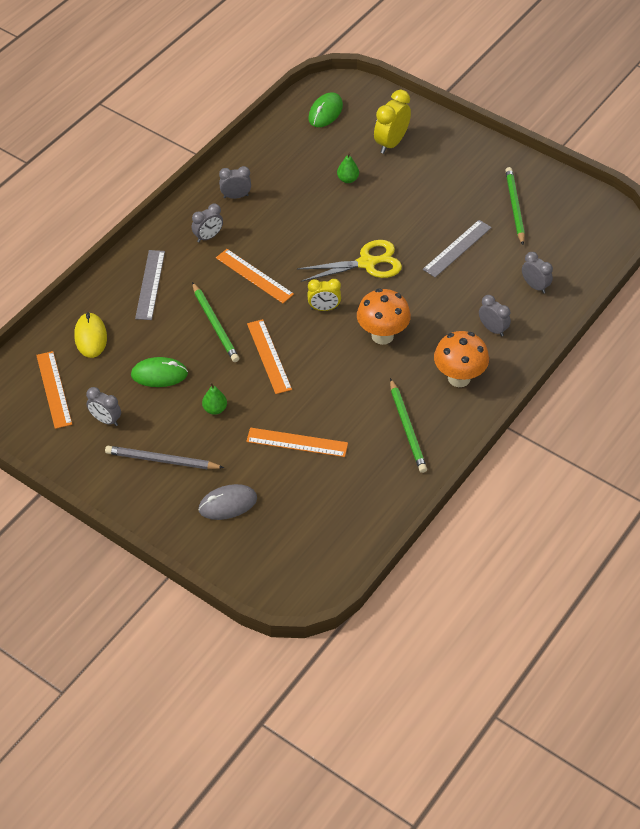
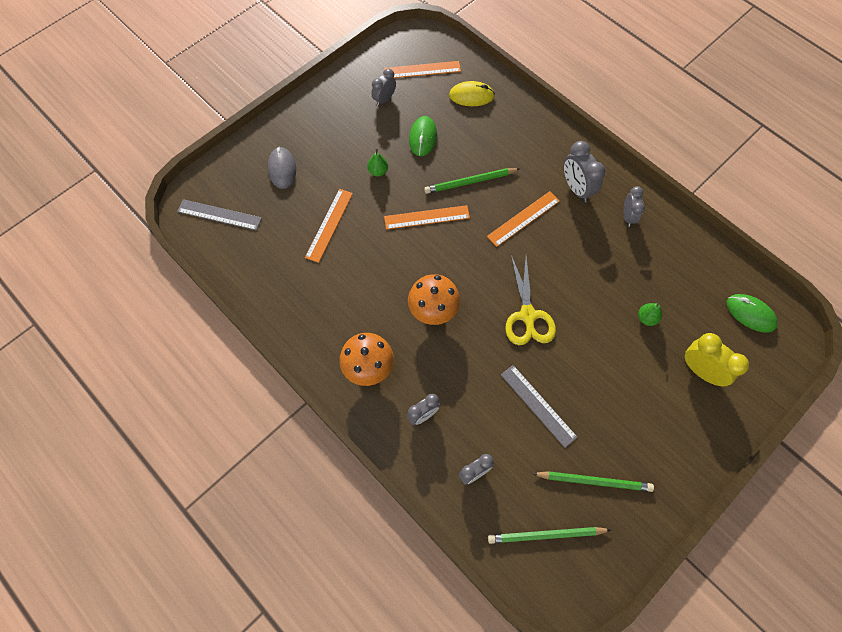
camera: 100 degrees right, 15 degrees up
(150, 284) = (523, 140): grey ruler -> grey ruler (219, 215)
(162, 460) = (336, 131): grey pencil -> none
(208, 237) = (576, 188): grey clock -> grey clock, size x1.54
(324, 308) = (475, 269): yellow clock -> none
(407, 428) = (322, 313): green pencil -> green pencil (546, 535)

